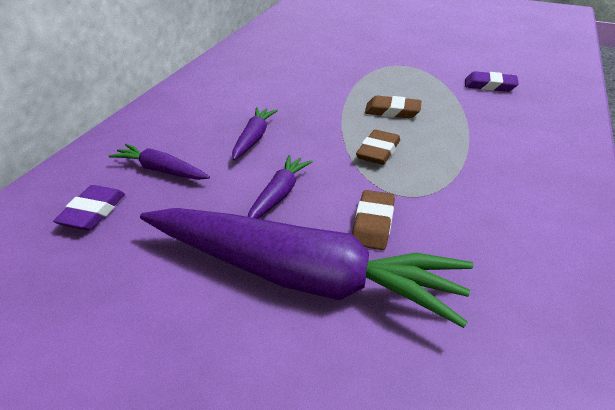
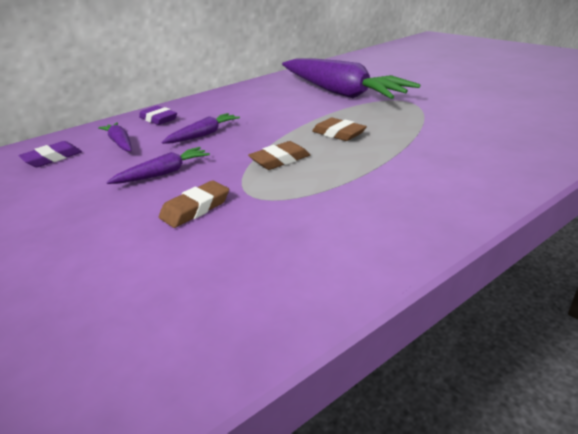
camera: 35 degrees right, 5 degrees down
(301, 277) = (96, 228): purple carrot -> purple carrot (340, 92)
(490, 85) = (471, 127): purple eraser -> purple eraser (158, 119)

